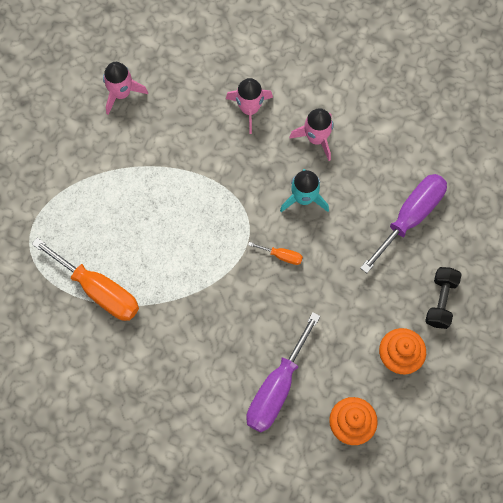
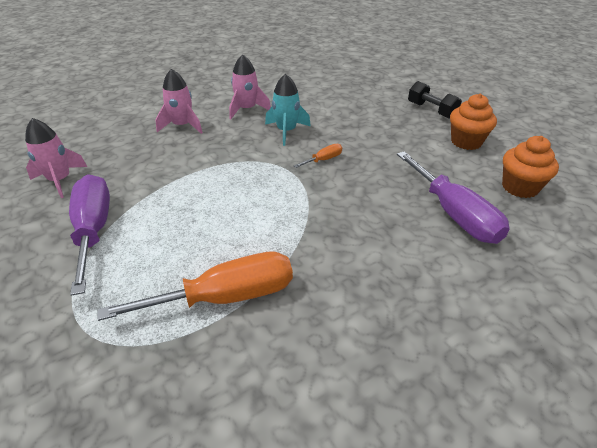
camera: 55 degrees left, 30 degrees down
(410, 217) = (353, 99): purple screwdriver -> purple screwdriver (93, 230)

